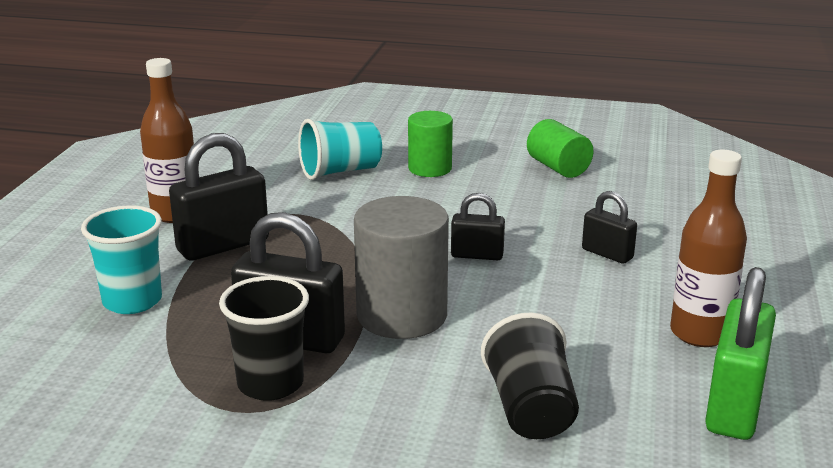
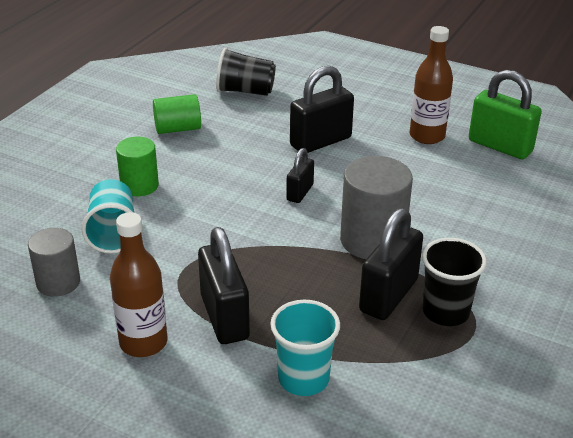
camera: 75 degrees left, 10 degrees up
(253, 163) = (58, 282): none -> grey cylinder
(530, 409) = (493, 211): black cup -> black cup (245, 91)
(607, 254) = (320, 142): black padlock -> black padlock, size x1.78

